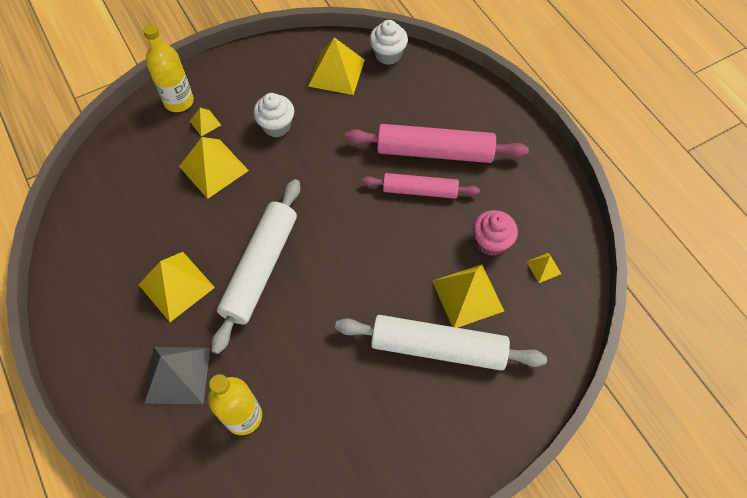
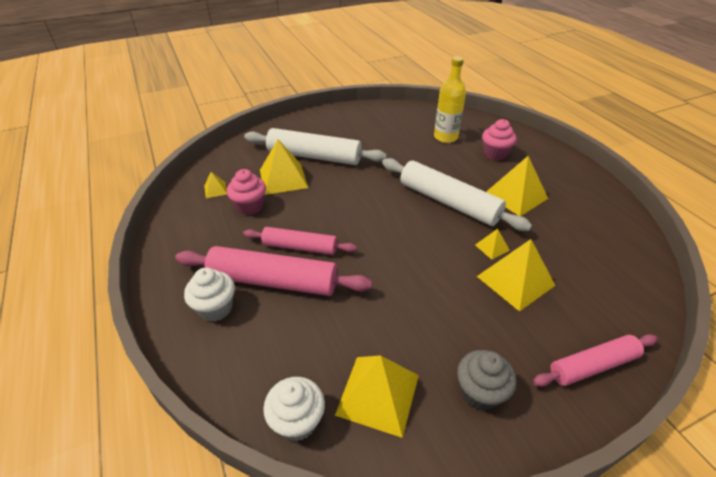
camera: 175 degrees left, 20 degrees down
(178, 375) = (495, 154): grey pyramid -> pink cupcake
(179, 101) = (592, 365): yellow bottle -> pink rolling pin
(205, 123) = (544, 332): yellow pyramid -> yellow pyramid (492, 247)
(260, 268) = (448, 202): white rolling pin -> white rolling pin turned 75 degrees counterclockwise
(266, 78) = (480, 393): none -> grey cupcake
(276, 126) = (453, 322): white cupcake -> white cupcake (215, 308)

